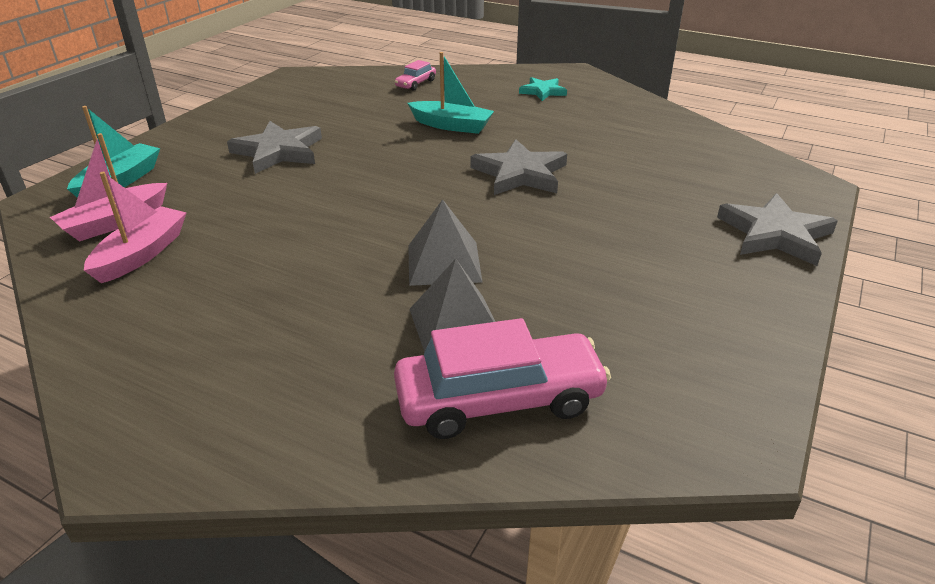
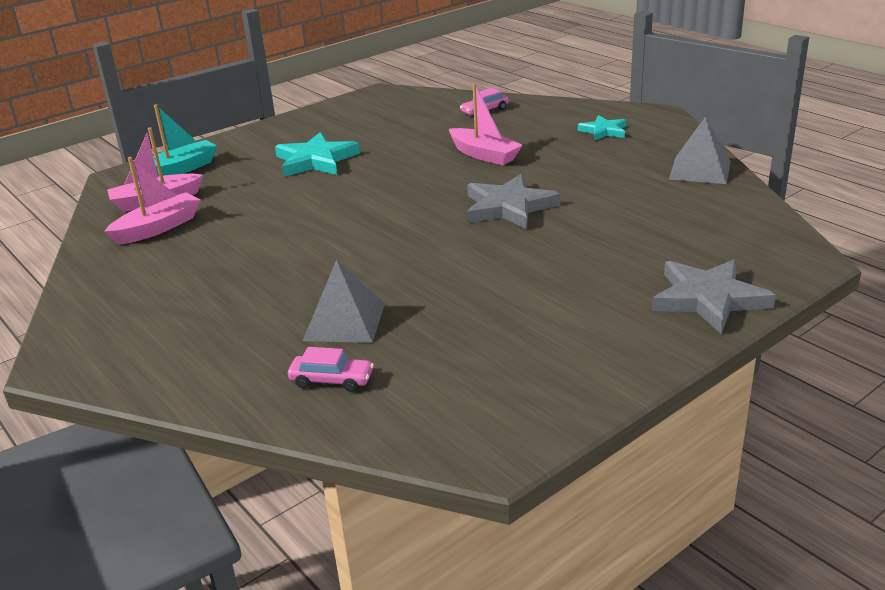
camera: 25 degrees right, 5 degrees down
(278, 151) = (315, 160): grey star -> turquoise star
(444, 263) = (376, 272): grey pyramid -> grey pyramid (700, 170)
(451, 125) = (484, 155): turquoise boat -> pink boat
(499, 400) = (331, 380): pink car -> pink car, size x0.48

